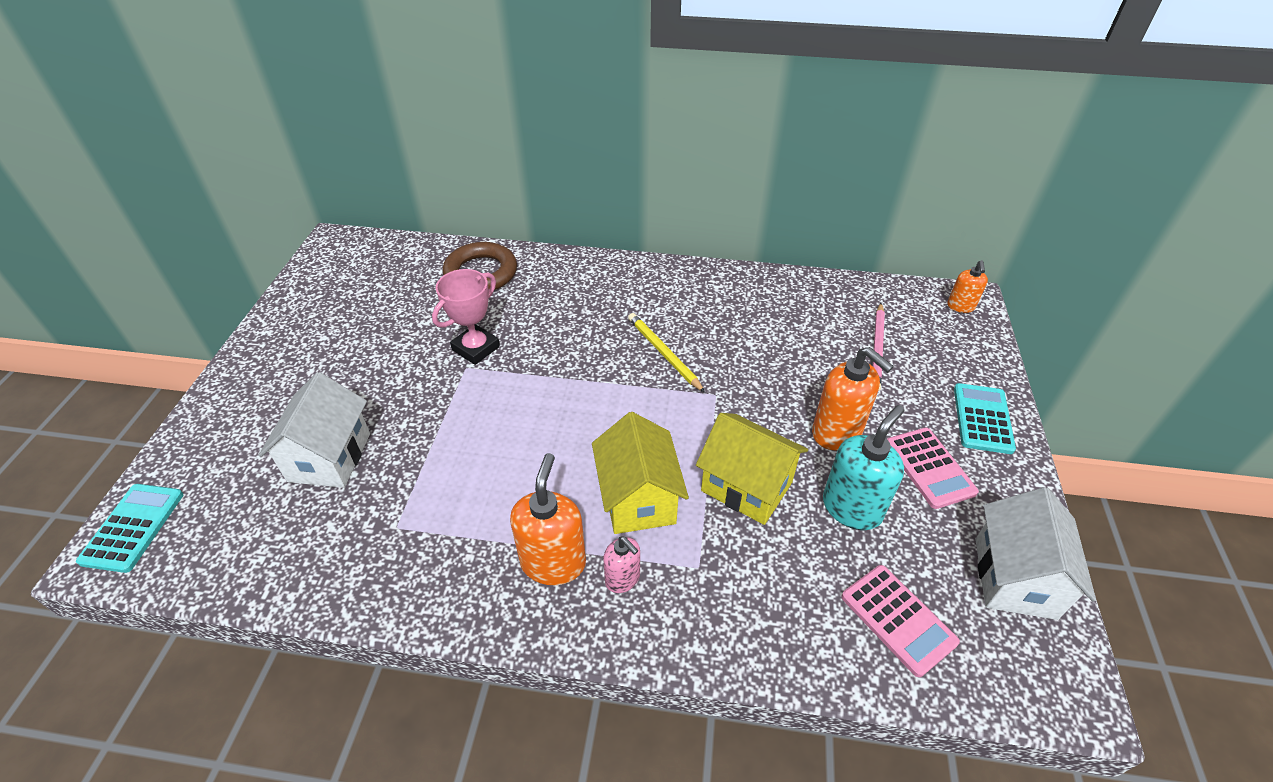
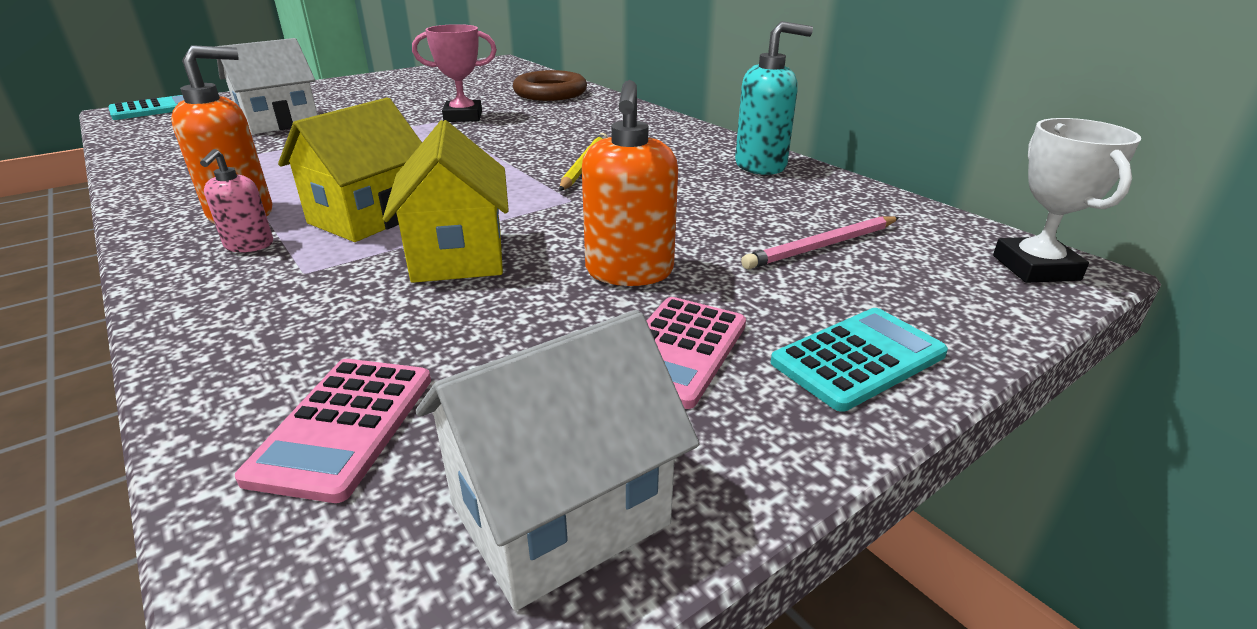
camera: 45 degrees right, 15 degrees down
(852, 508) = (514, 323): turquoise soap dispenser -> turquoise soap dispenser (761, 165)
(960, 306) = (1035, 268): orange soap dispenser -> white trophy

